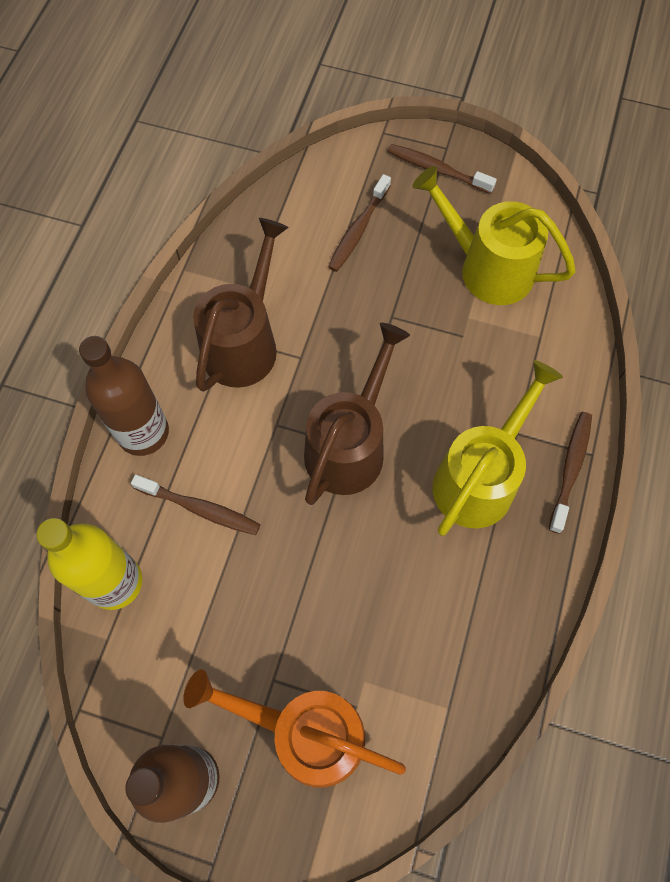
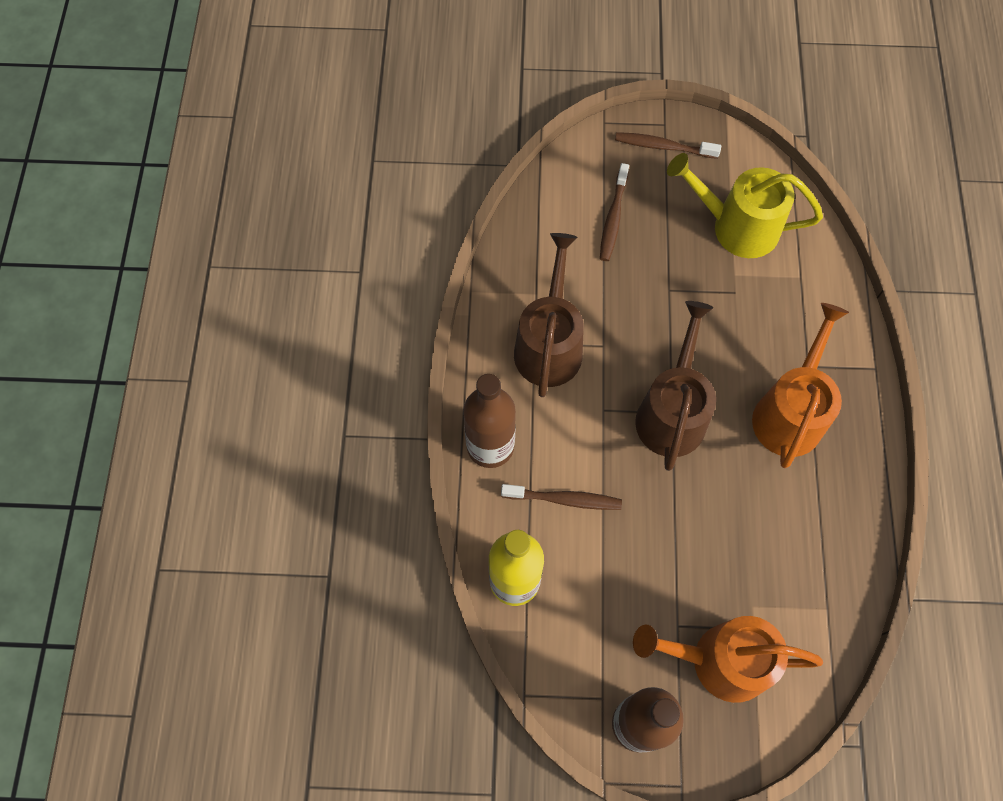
camera: 15 degrees left, 0 degrees up
(480, 478) = (790, 412): yellow watering can -> orange watering can
(570, 469) = (862, 385): brown toothbrush -> none

